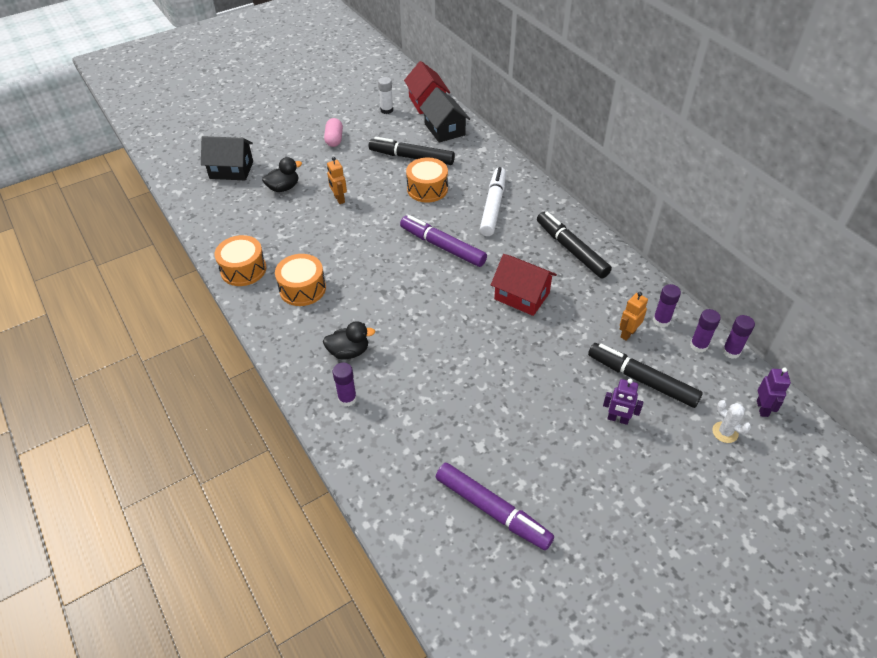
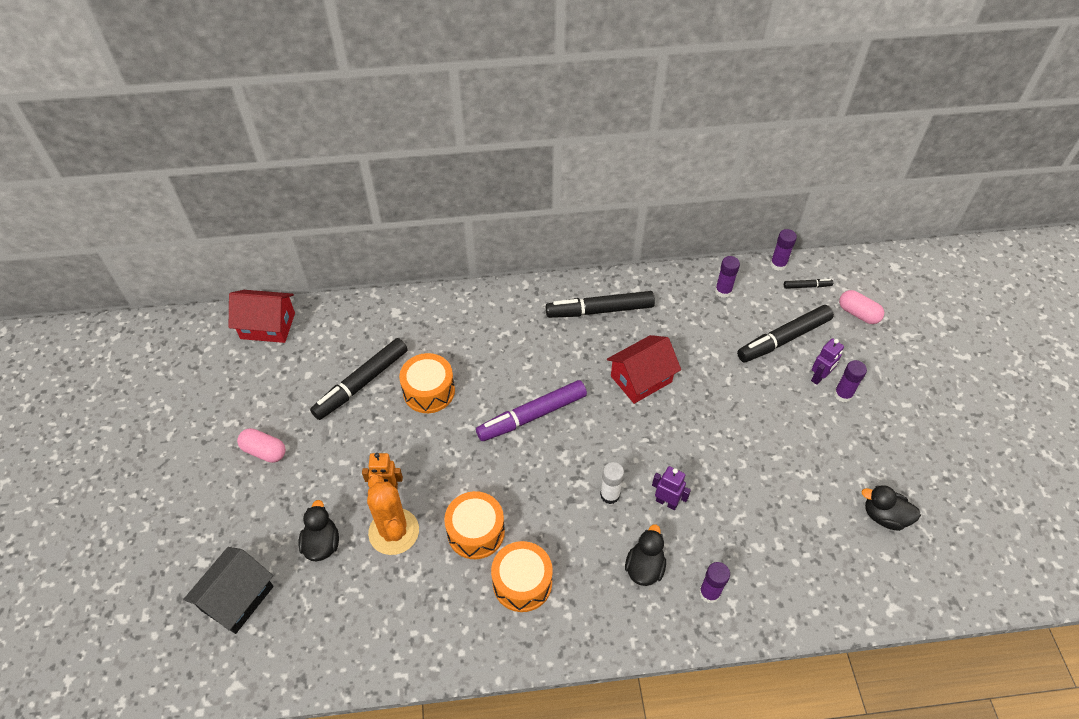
camera: 65 degrees left, 5 degrees up
(243, 269) = (451, 641): orange drum -> orange drum (476, 532)
(309, 214) = (394, 531): none -> orange cactus
(386, 110) = (249, 372): white glue stick -> white glue stick (610, 495)
(444, 129) = (334, 331): black house -> none
(492, 510) = (884, 516): purple marker -> black duck
(493, 206) = (497, 344): white marker -> none
(627, 333) = (727, 322): orange robot -> none
(698, 345) = (762, 281): purple glue stick -> purple glue stick (843, 394)
(724, 381) = (807, 286): none -> black marker
(725, 432) = (858, 313): white cactus -> pink capsule
(762, 408) = (843, 278): purple robot -> purple robot (666, 502)

